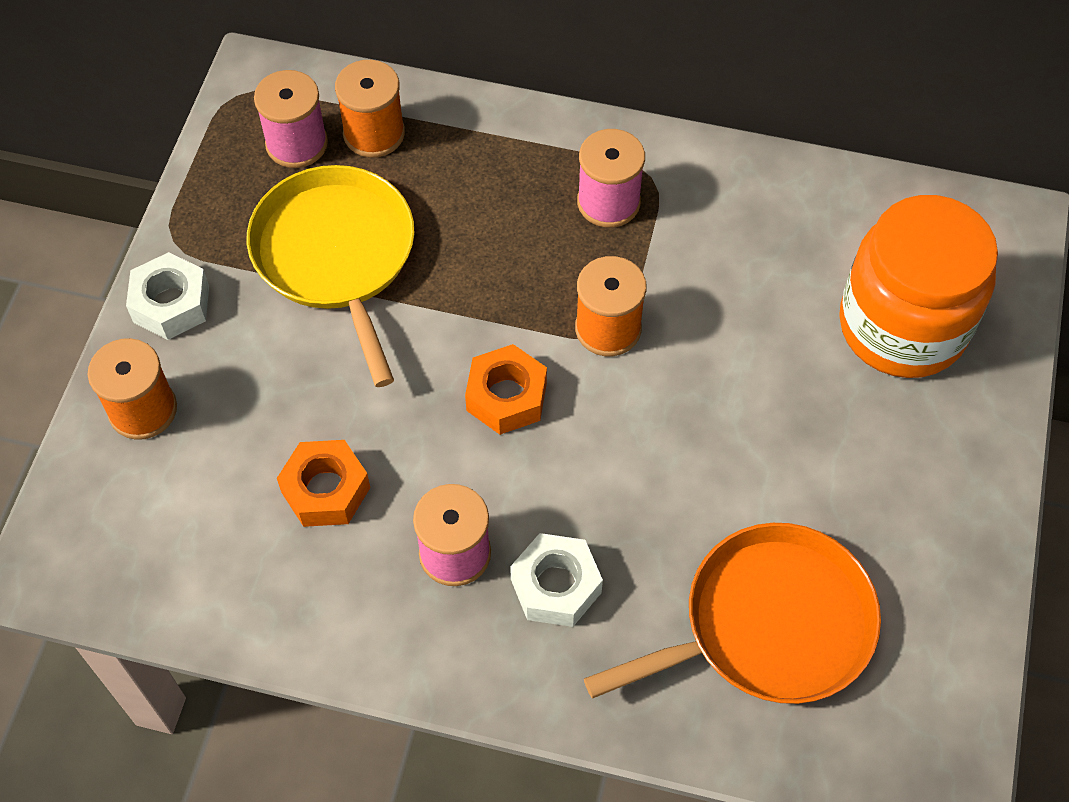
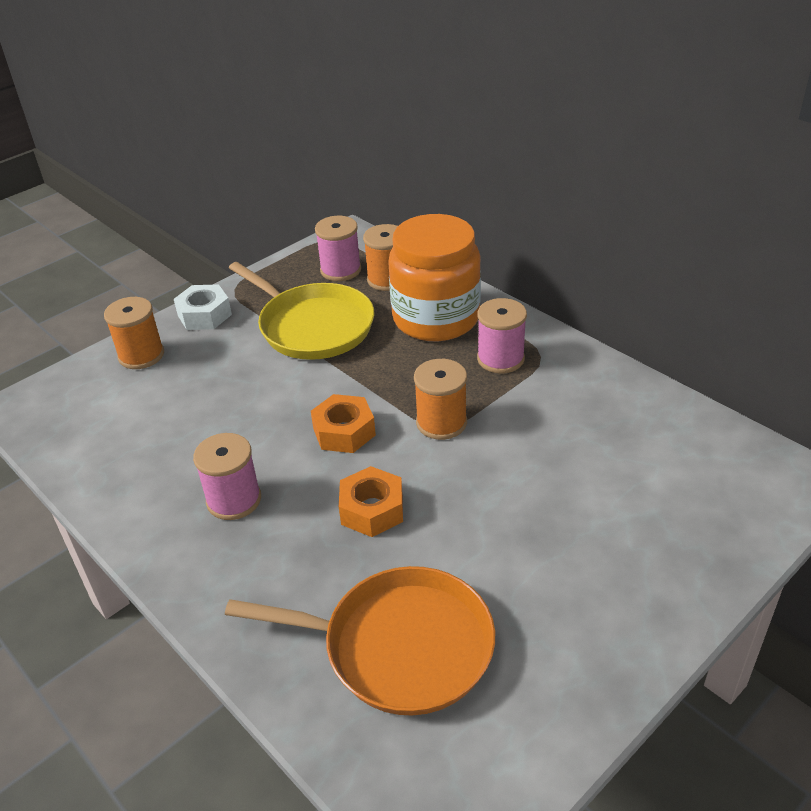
camera: 35 degrees right, 20 degrees down
(326, 490) = (194, 433): orange nut -> orange nut (372, 510)
(336, 256) = (312, 326): yellow pan -> yellow pan turned 120 degrees clockwise
(556, 586) = (277, 548): white nut -> none
(902, 326) = (659, 506): orange jar -> orange jar (436, 318)

